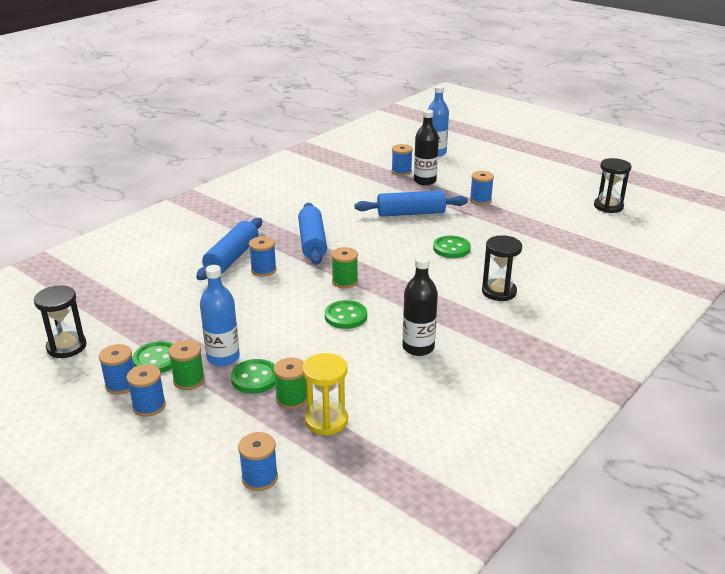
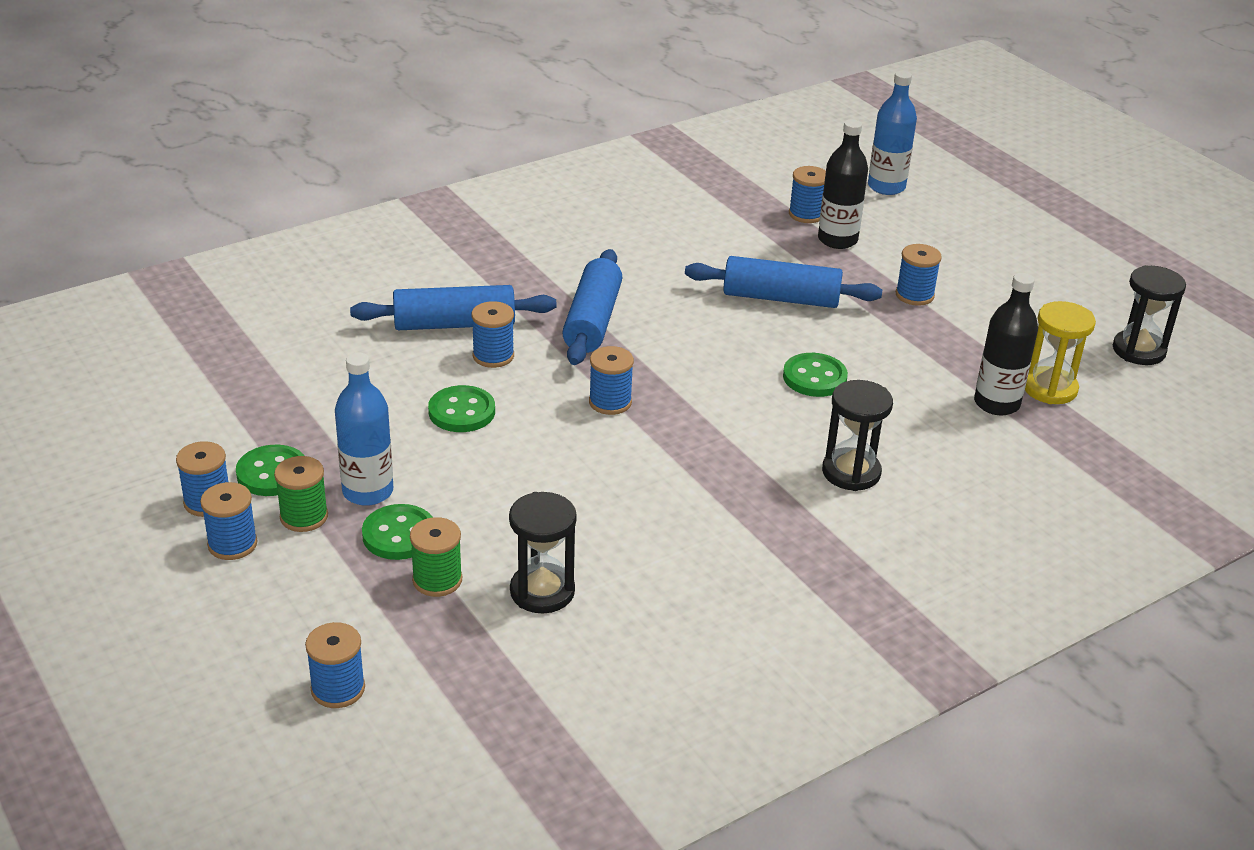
camera: 15 degrees right, 5 degrees up
(66, 347) = (156, 425): black hourglass -> black hourglass (542, 591)
(232, 258) = (454, 324): blue rolling pin -> blue rolling pin turned 45 degrees clockwise
(326, 421) = (471, 626): yellow hourglass -> yellow hourglass (1049, 388)
(345, 281) = (610, 402): green spool -> blue spool
(346, 316) = (582, 463): green button -> green button (462, 412)
(418, 347) = (668, 540): black bottle -> black bottle (996, 403)

